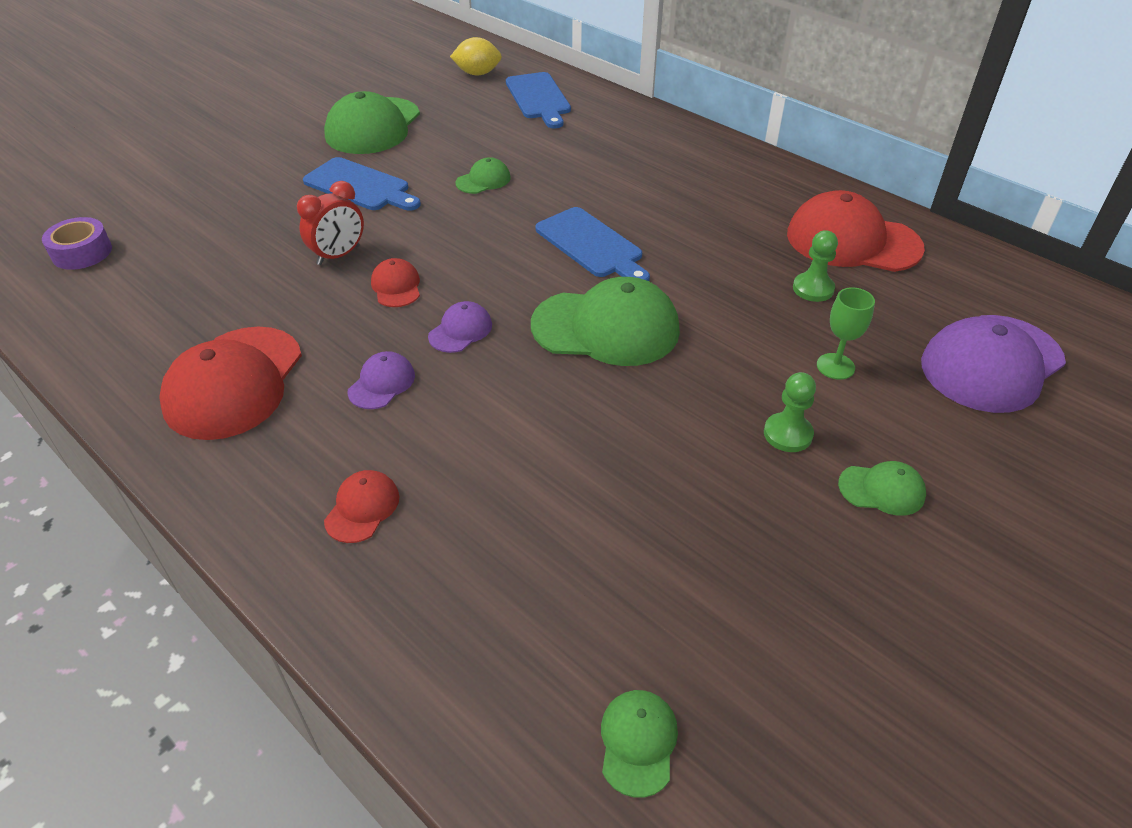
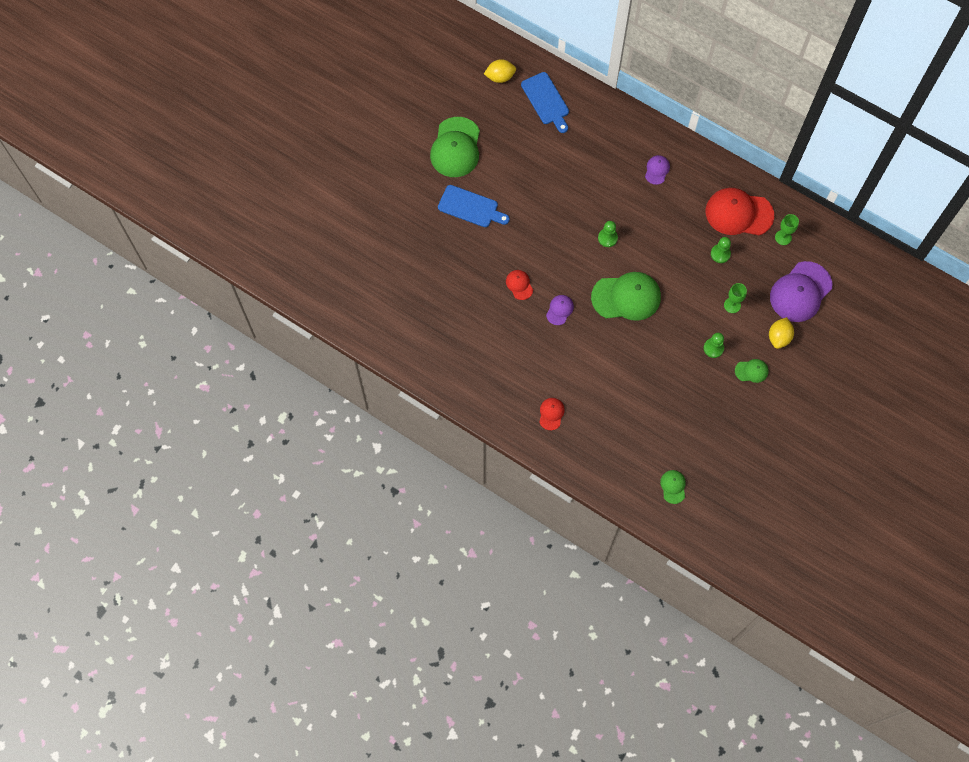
camera: 10 degrees left, 25 degrees up
(82, 252) = (350, 285): purple tape -> none
(234, 383) = (470, 358): red cap -> none
(338, 255) = (482, 266): red clock -> none
(382, 383) = (535, 348): purple cap -> purple cap (657, 170)
(483, 180) = (536, 191): green cap -> none
(592, 245) = (607, 238): blue cutting board -> green pawn
(944, 280) = (783, 237): none -> green goblet
(947, 434) = (779, 337): none -> yellow lemon

